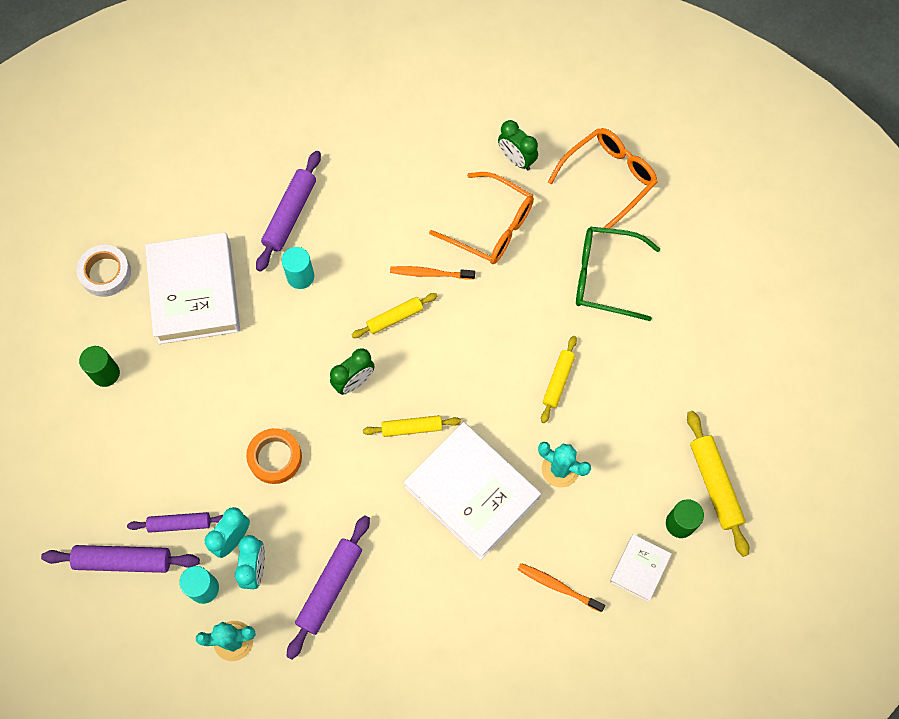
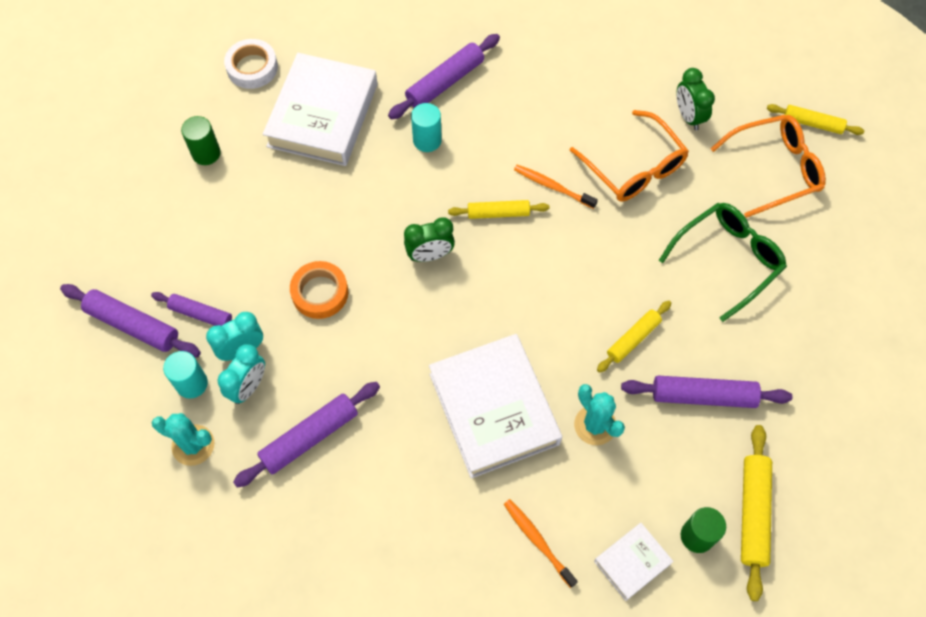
camera: 25 degrees right, 5 degrees down
(412, 428) = (464, 321): yellow rolling pin -> yellow rolling pin (812, 123)
(604, 277) = (728, 259): green glasses -> green glasses turned 105 degrees clockwise
(635, 405) = (703, 396): none -> purple rolling pin

